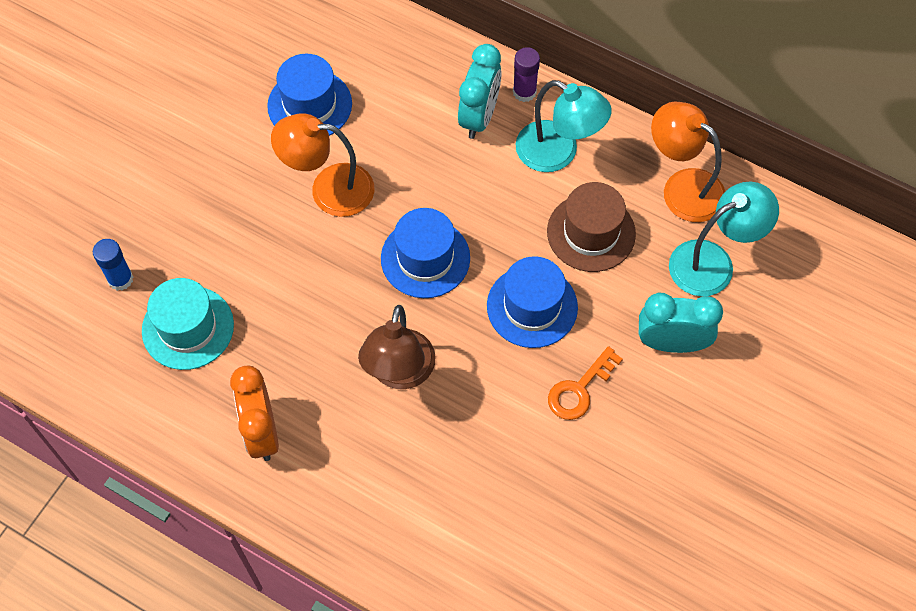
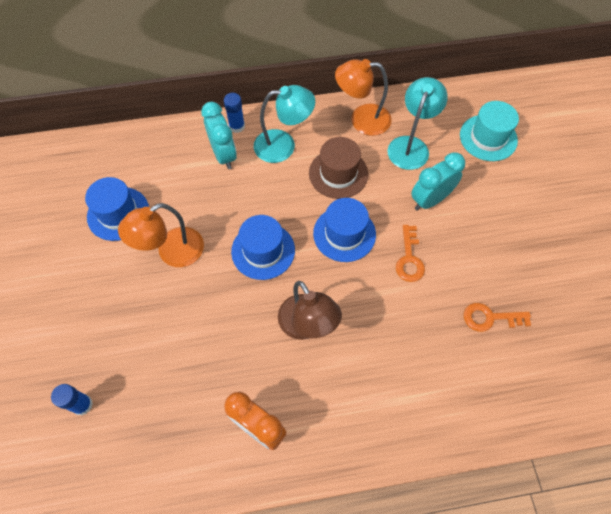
camera: 40 degrees left, 0 degrees up
(188, 328) = (154, 400): turquoise hat -> turquoise hat (488, 138)
(524, 92) = (237, 126): purple glue stick -> blue glue stick
(608, 523) = (490, 318): none -> orange key

